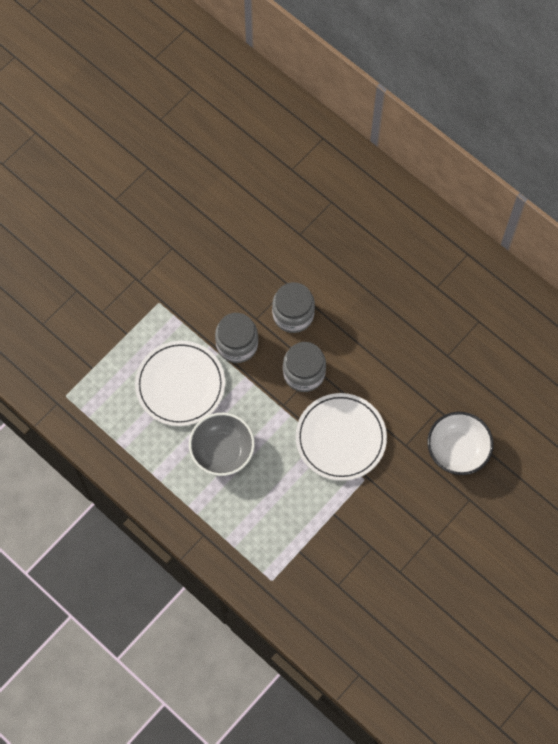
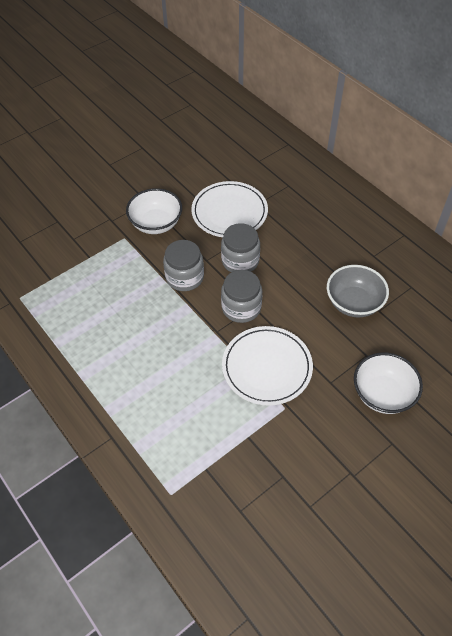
camera: 10 degrees right, 15 degrees down
(180, 385) = (125, 302): white plate -> white plate (229, 212)
(190, 278) = (156, 223): none -> white bowl
(222, 451) = (150, 363): grey bowl -> grey bowl (354, 303)

